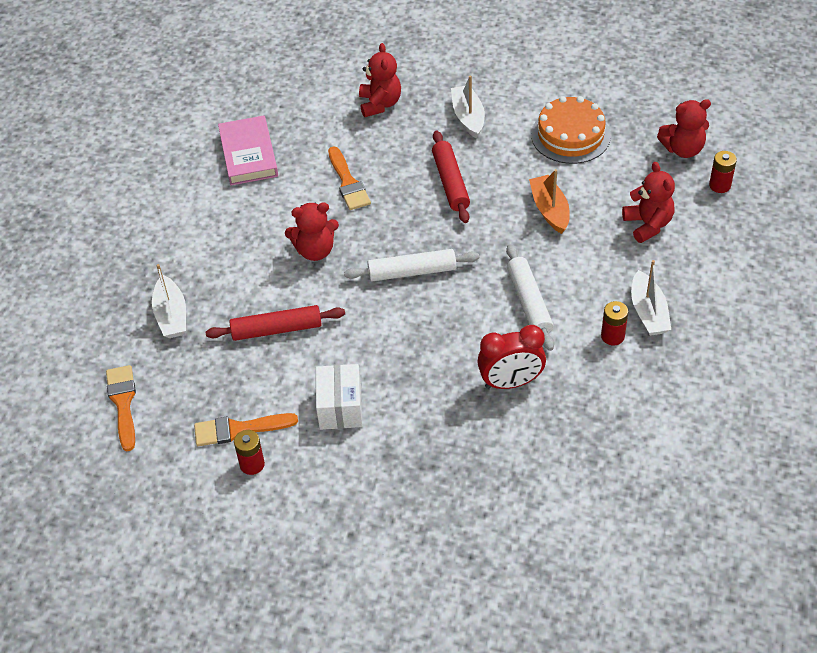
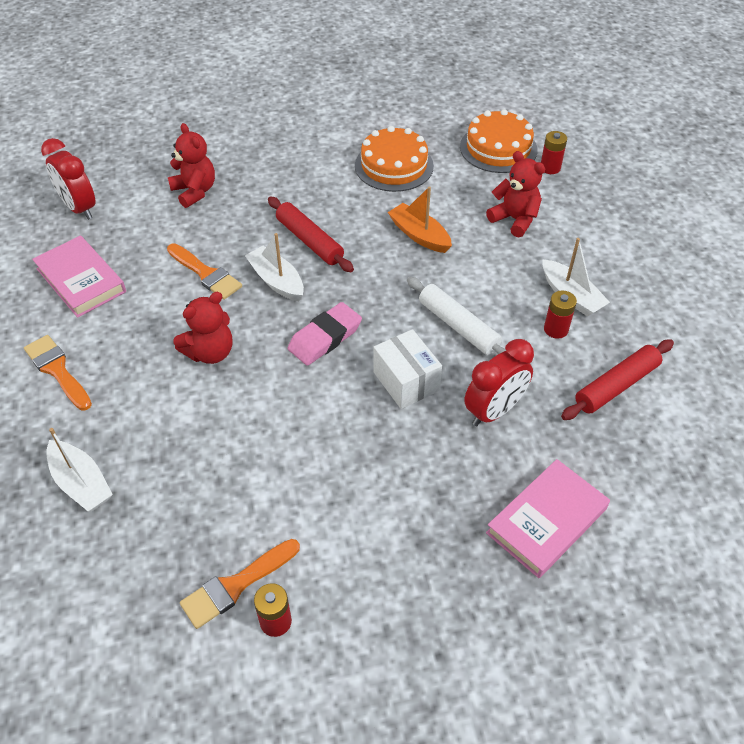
camera: 30 degrees left, 0 degrees up
(123, 403) = (73, 614): orange brush -> orange brush (57, 370)
(276, 329) = (215, 451): red rolling pin -> red rolling pin (616, 386)
(278, 89) = (79, 208): none -> red clock
(340, 407) = (337, 510): white box -> white box (406, 381)
(412, 272) = (325, 338): white rolling pin -> pink eraser
(468, 117) = (289, 178): white boat -> white boat (276, 281)
(494, 480) = (547, 521): none -> pink book
(683, 149) = (498, 148): red teddy bear -> orange cake

